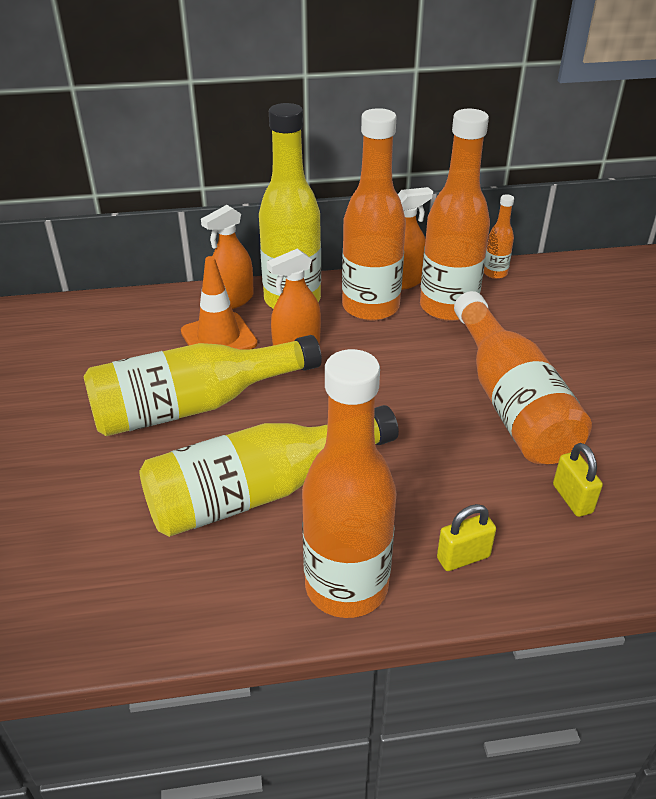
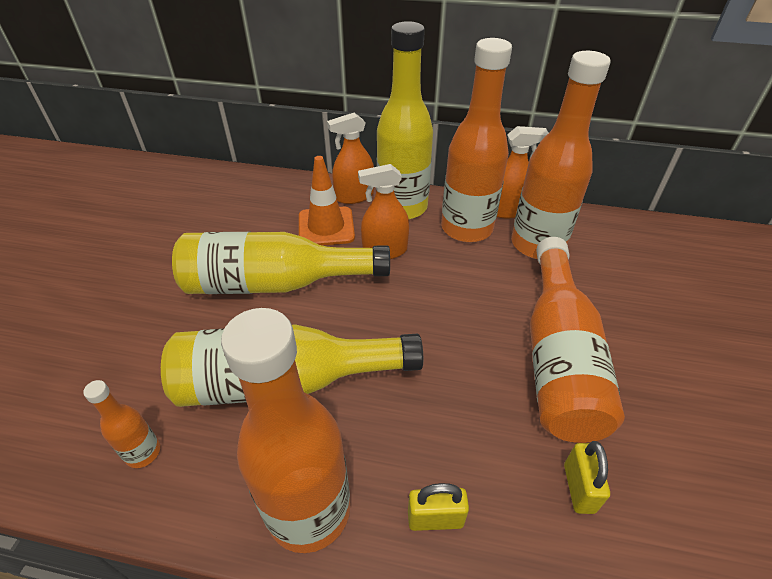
camera: 20 degrees right, 5 degrees up
(495, 273) = (597, 221): orange bottle -> orange bottle (143, 453)

